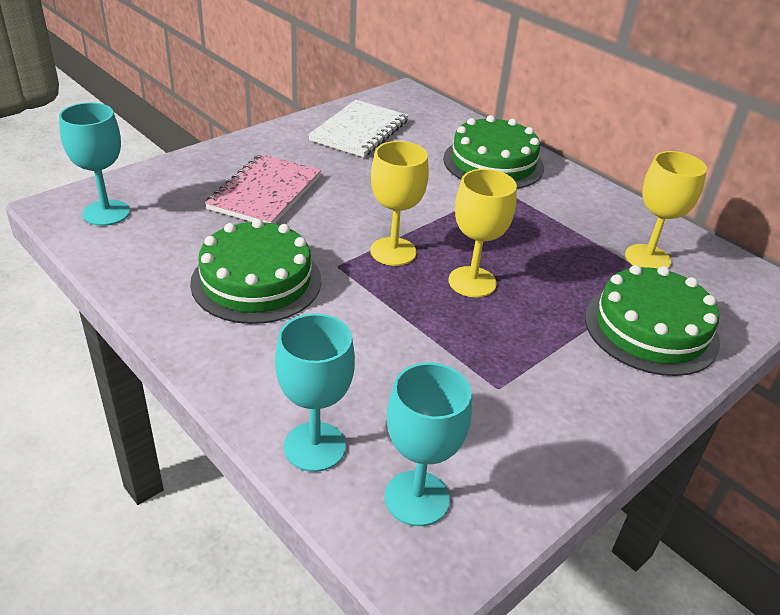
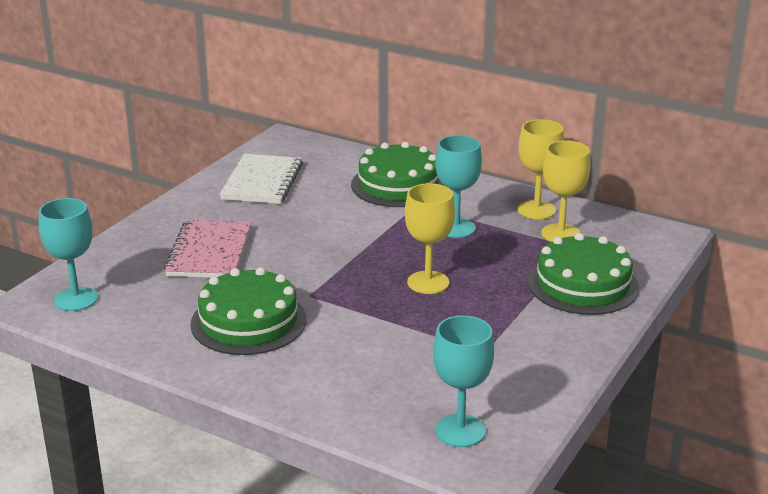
camera: 15 degrees left, 10 degrees down
(314, 446) = (367, 419): turquoise goblet -> turquoise goblet (456, 228)
(393, 251) = (350, 274): yellow goblet -> yellow goblet (536, 210)

